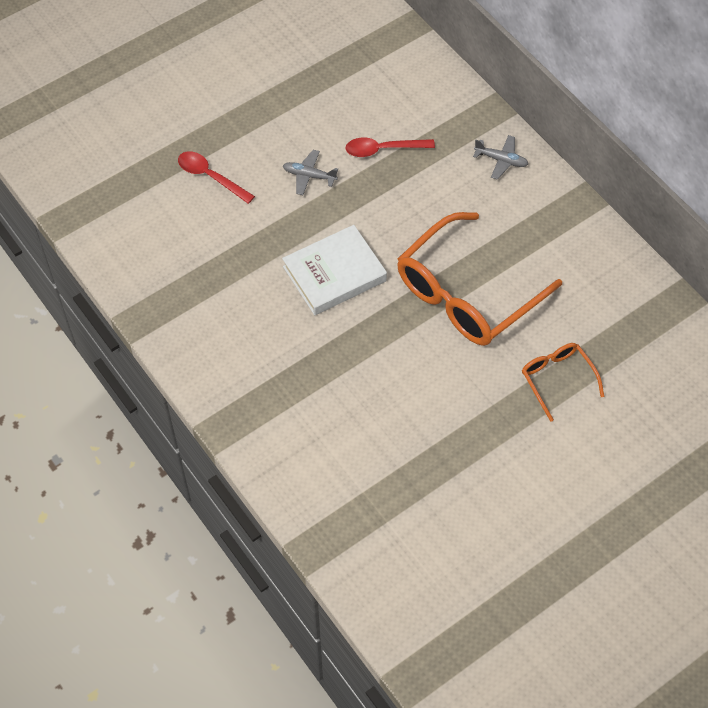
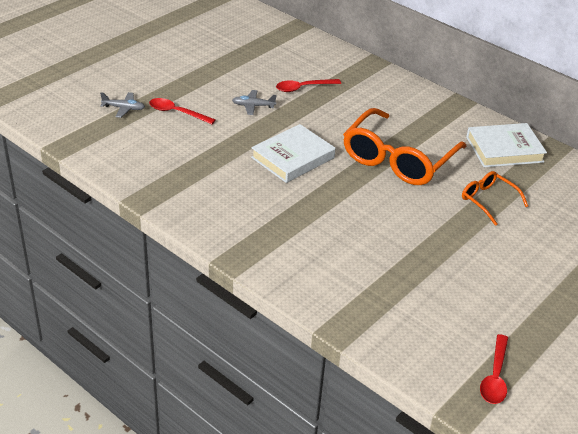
camera: 15 degrees left, 20 degrees down
(466, 640) = (495, 377): none -> red spoon
(501, 160) = (391, 86): grey plane -> grey plane (124, 108)
(612, 294) = (504, 149): none -> white book

